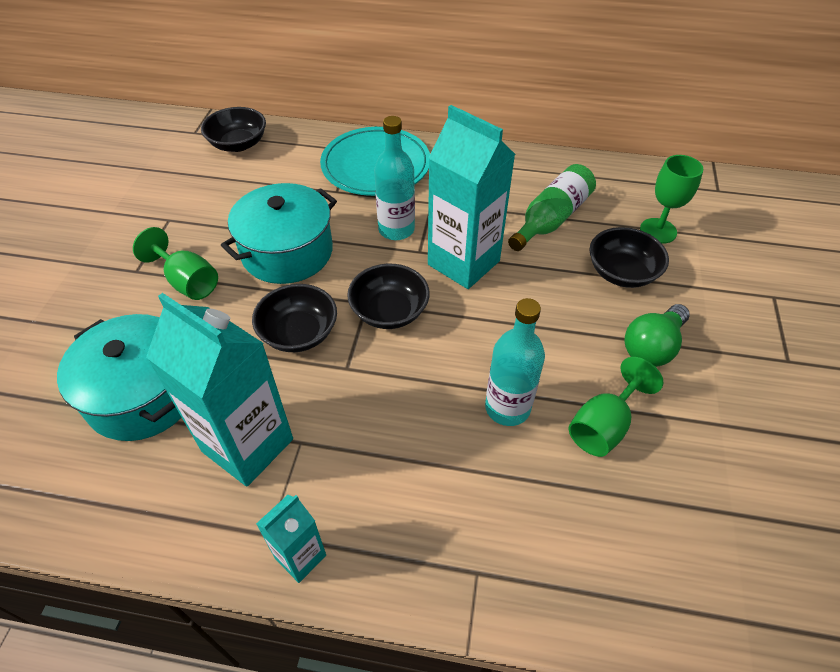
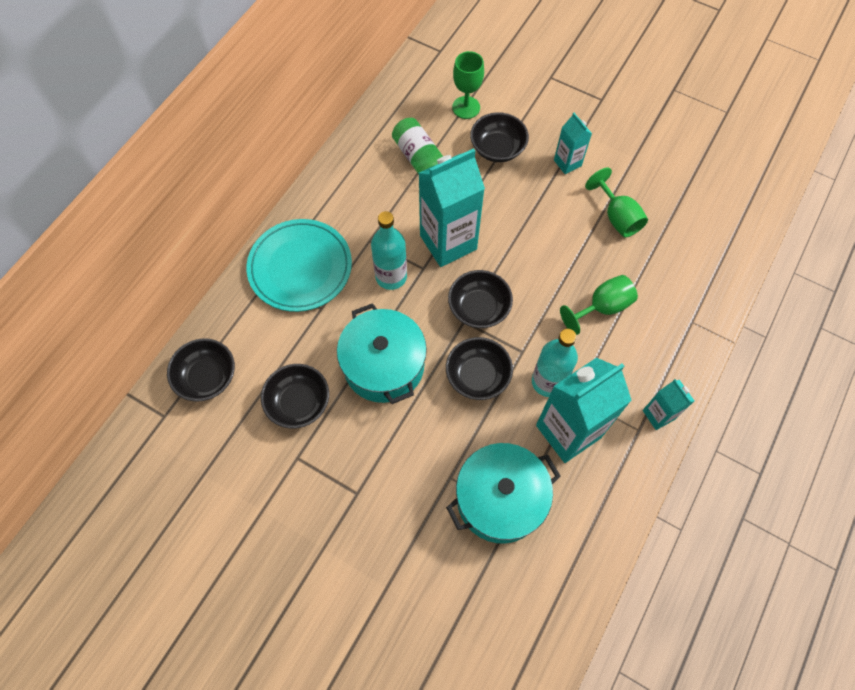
camera: 70 degrees left, 15 degrees up
(187, 282) = (388, 451): green goblet -> green goblet (602, 307)
(227, 205) = (298, 403): none -> black bowl
(507, 408) = (587, 264): turquoise bottle -> turquoise bottle (548, 382)
(652, 347) = (567, 163): green light bulb -> turquoise carton

